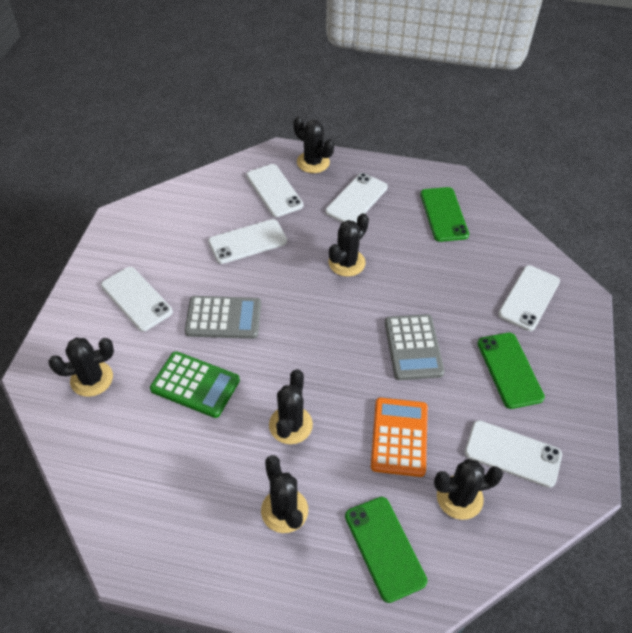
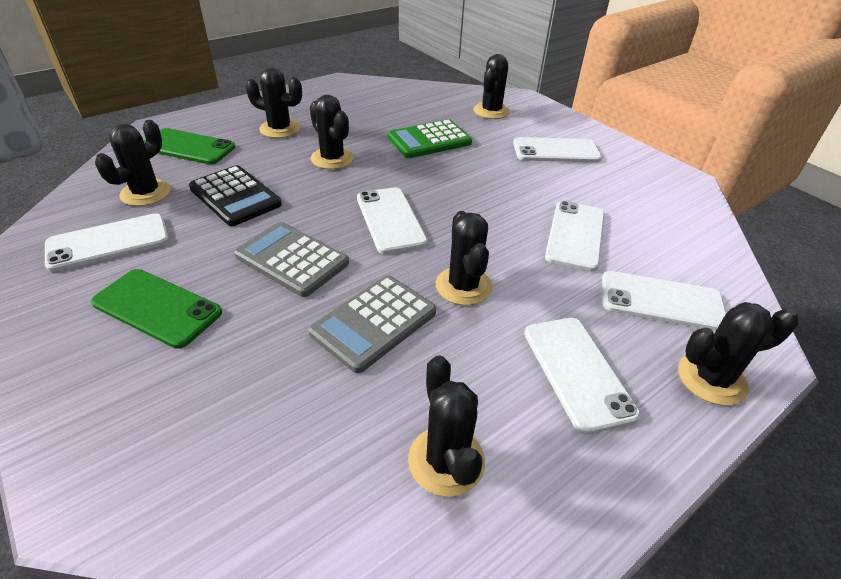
camera: 130 degrees right, 10 degrees down
(223, 318) = (481, 177): grey calculator -> grey calculator (373, 323)
(399, 437) = (235, 196): orange calculator -> black calculator
(444, 214) = (446, 461): green phone -> black cactus
(529, 298) = (185, 420): white phone -> white phone (390, 220)

